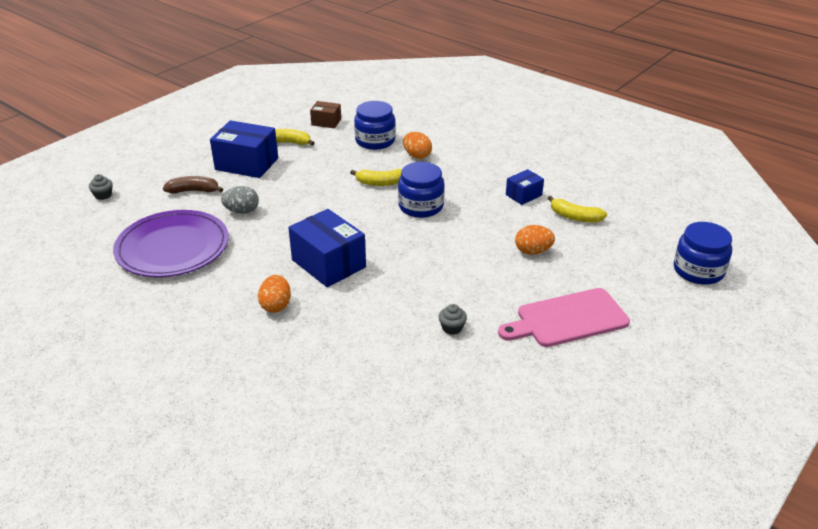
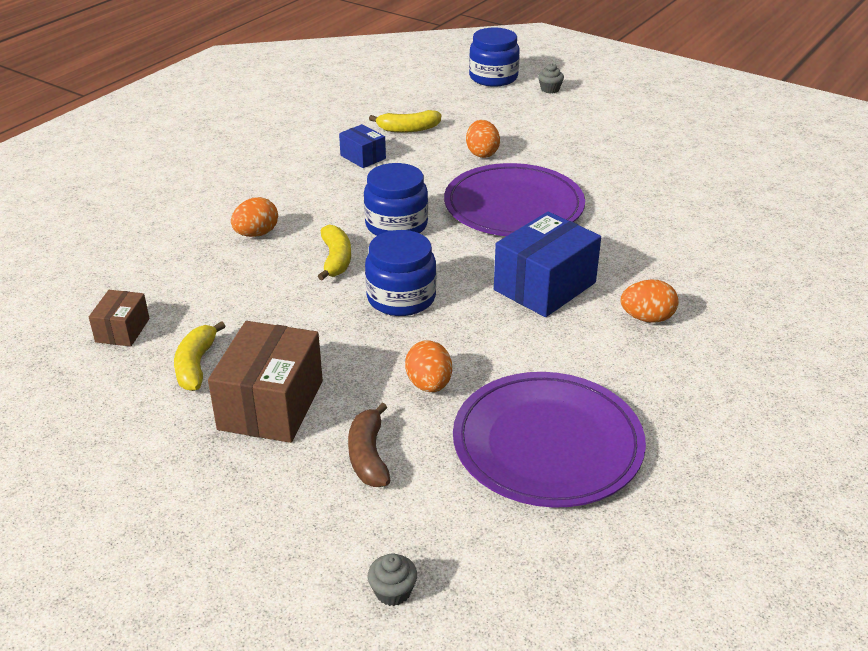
camera: 95 degrees left, 0 degrees up
(242, 211) = (429, 385): grey egg -> orange egg
(247, 164) = (271, 405): blue box -> brown box
(375, 141) = (203, 273): blue jar -> blue jar (401, 298)
(442, 260) = (513, 206): none -> purple plate
(452, 328) = (634, 197): grey cupcake -> grey cupcake (550, 89)
(567, 319) = (592, 138): pink cutting board -> none
(575, 217) = (408, 129): yellow banana -> yellow banana turned 60 degrees clockwise

